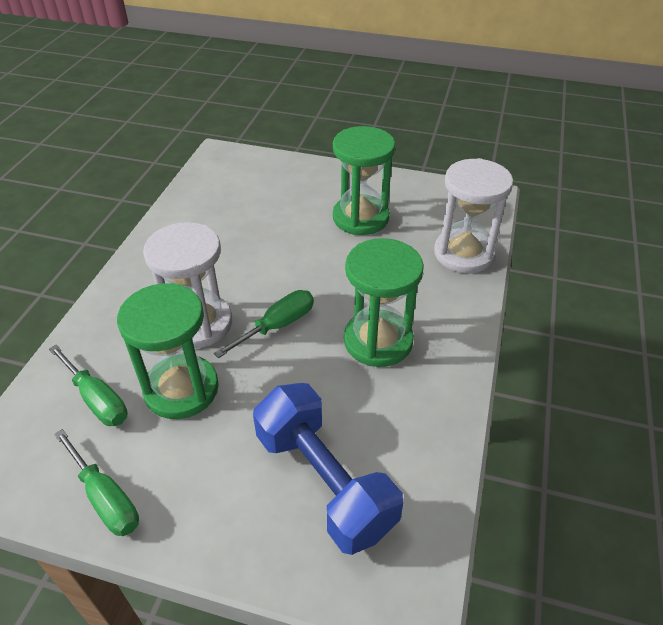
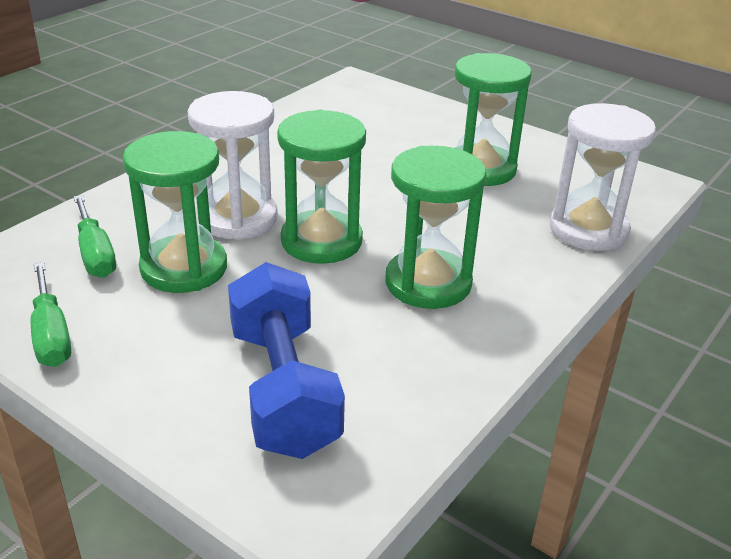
camera: 20 degrees right, 10 degrees down
(277, 325) = (321, 241): green screwdriver -> green hourglass

